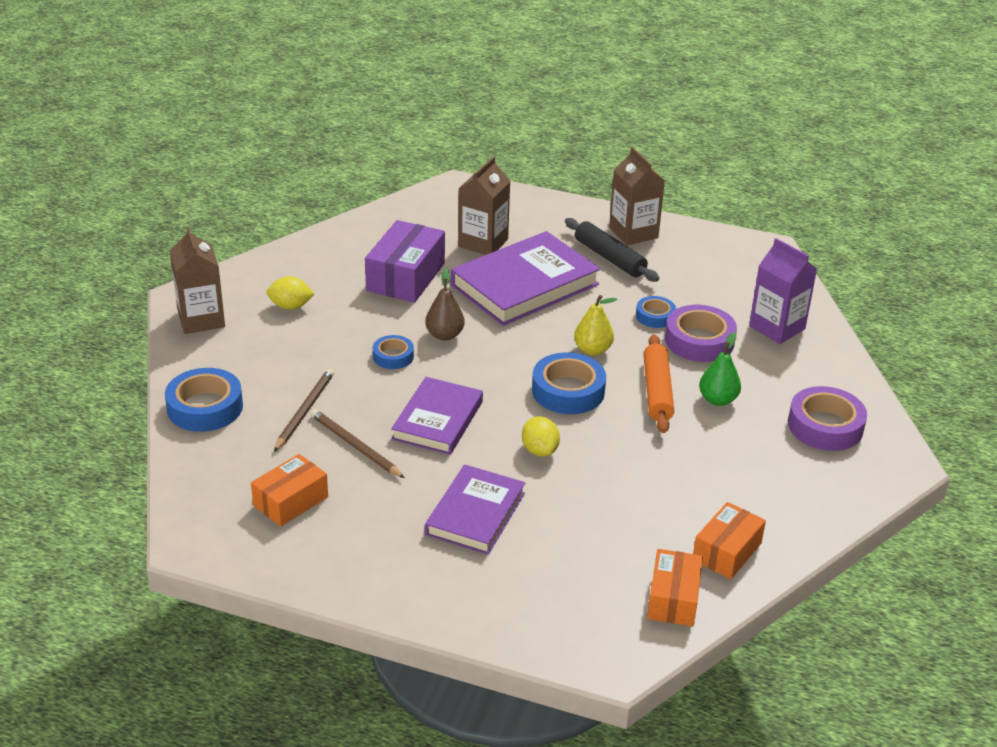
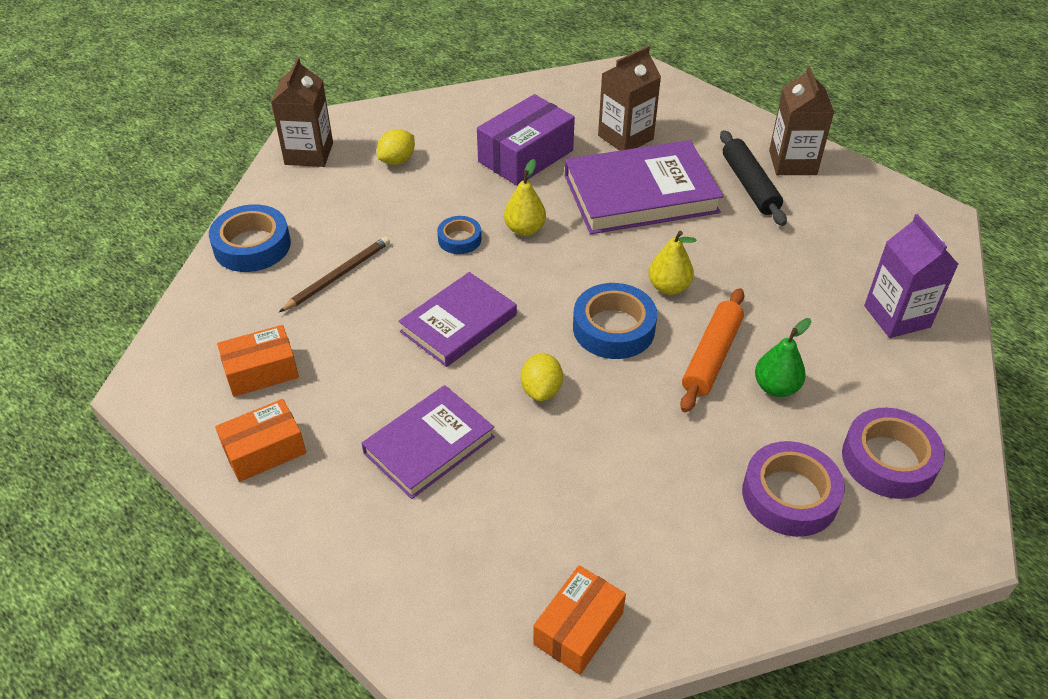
camera: 25 degrees right, 10 degrees up
(290, 306) = (397, 160): yellow lemon -> yellow lemon turned 75 degrees counterclockwise
(355, 446) = (360, 328): brown pencil -> none
(444, 335) = (524, 229): brown pear -> yellow pear
(655, 316) = (761, 265): blue tape -> none
(699, 341) = (795, 308): purple tape -> purple tape (789, 495)
(727, 551) = (676, 588): orange box -> orange box (264, 450)

